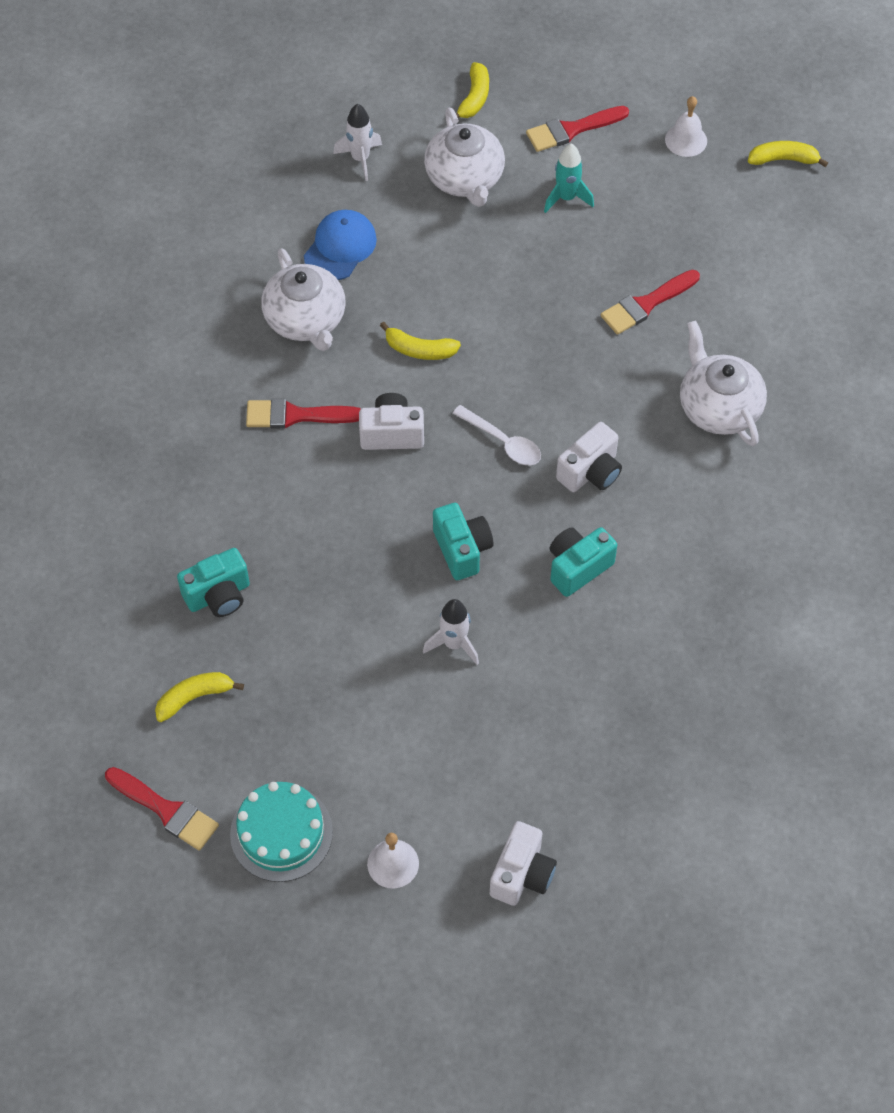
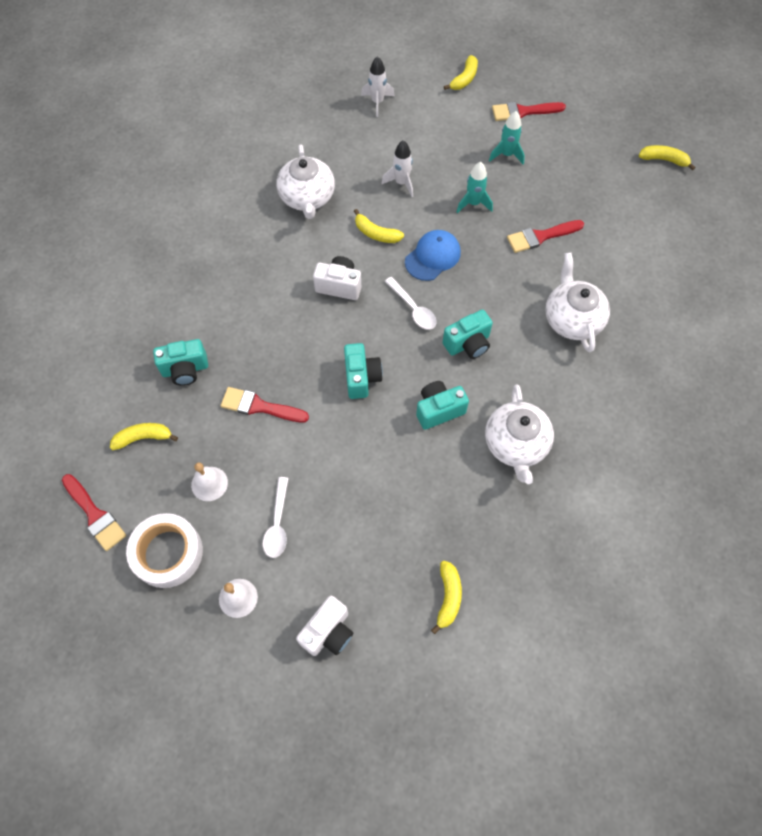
camera: 15 degrees right, 5 degrees up
(281, 833) = (167, 553): turquoise cake -> white tape
(296, 415) = (279, 259): red brush -> red brush (259, 406)
(340, 247) = (345, 155): blue cap -> blue cap (432, 257)
(413, 761) = (277, 524): none -> white spoon
(454, 644) = (334, 444): white rocket -> white rocket (401, 183)
(465, 178) = (442, 128): white teapot -> white teapot (515, 444)
(541, 278) = (473, 203): none -> turquoise rocket
(590, 472) = (468, 344): white camera -> turquoise camera
(659, 795) = (448, 597): none -> yellow banana
(686, 140) = (599, 133): white bell -> white bell (209, 483)

